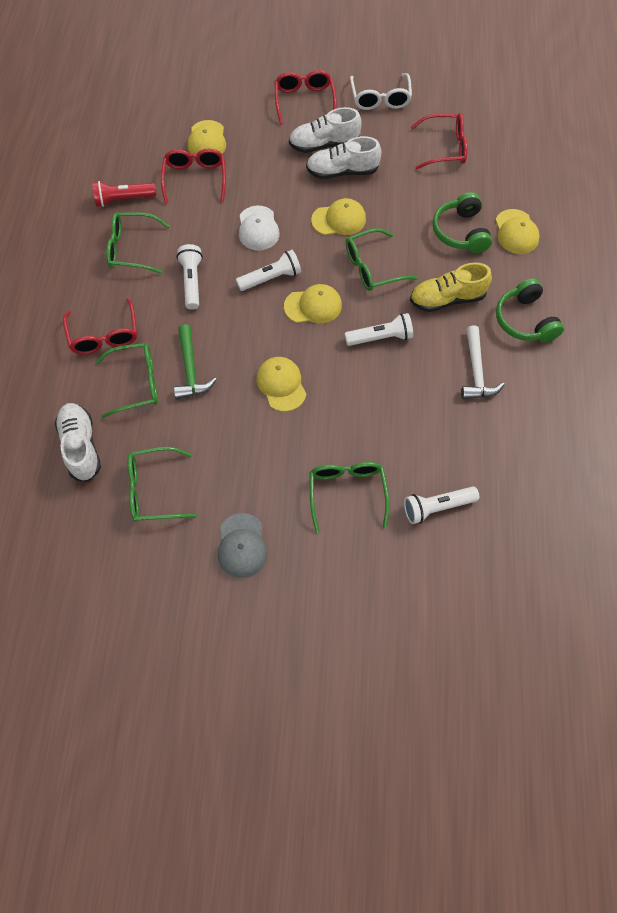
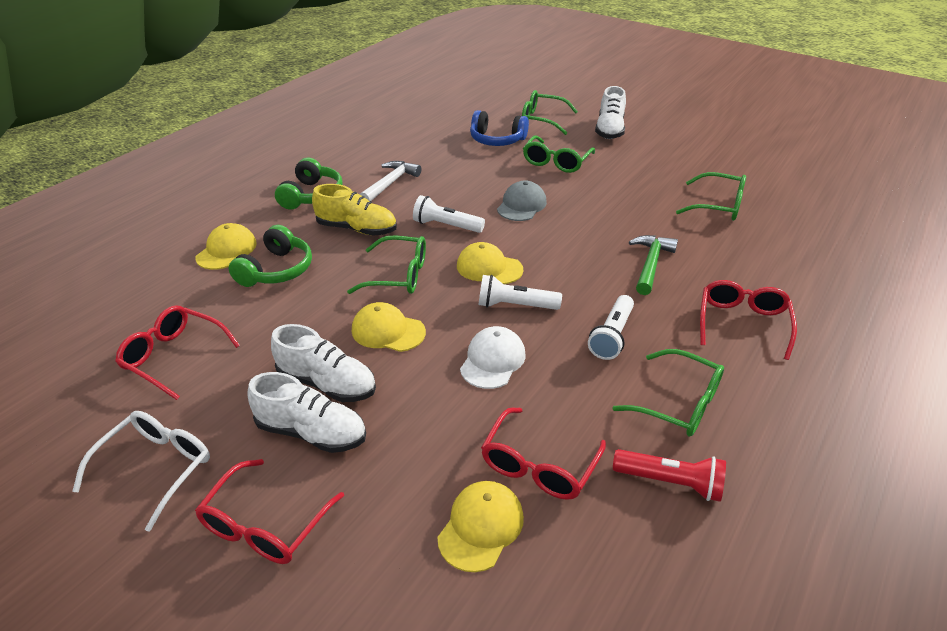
camera: 150 degrees left, 25 degrees down
(81, 446) = (785, 249): white shoe -> white shoe (609, 130)
(136, 383) = (714, 273): green glasses -> green glasses (542, 120)
(242, 546) = (655, 163): grey cap -> grey cap (521, 205)
(281, 385) = (565, 227): yellow cap -> none
(437, 507) = (497, 140): white flashlight -> blue headphones

